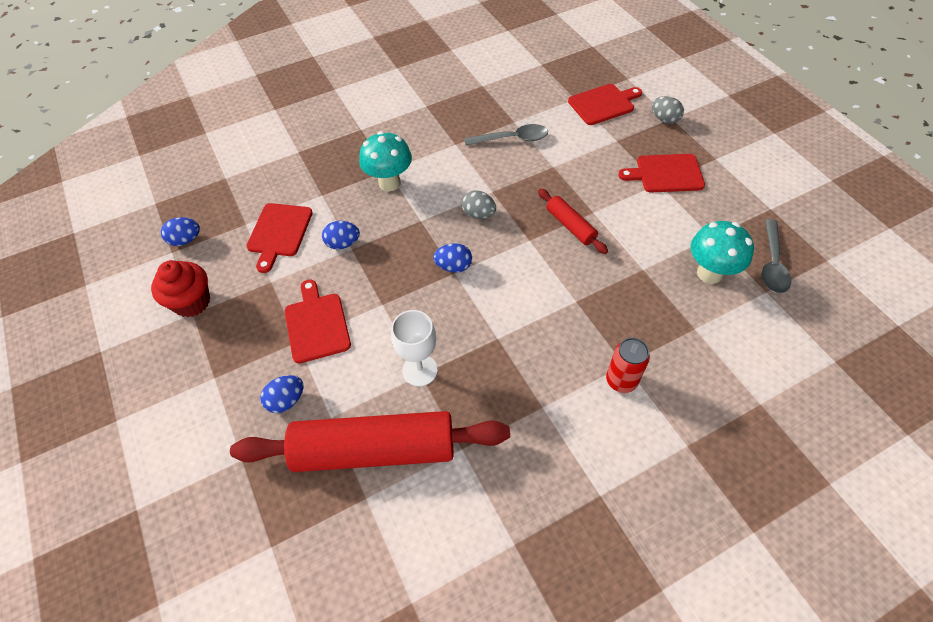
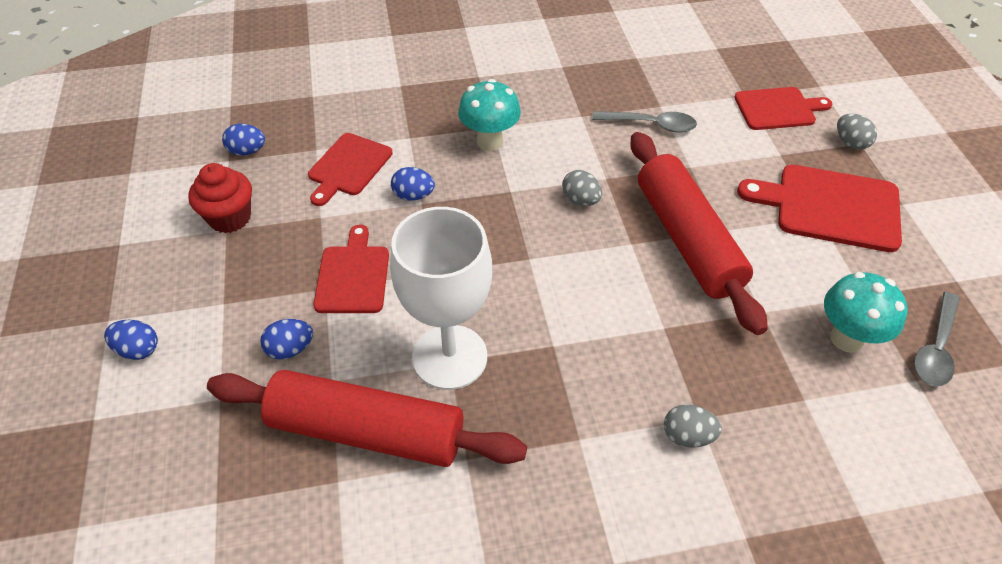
camera: 15 degrees right, 5 degrees down
(420, 370) = (449, 357): white goblet -> white goblet, size x1.76
(453, 267) = (530, 252): blue egg -> blue egg (138, 350)
(570, 226) = (687, 239): red rolling pin -> red rolling pin, size x2.12
(621, 381) = (687, 436): red can -> grey egg
(666, 174) = (830, 207): red cutting board -> red cutting board, size x1.50

